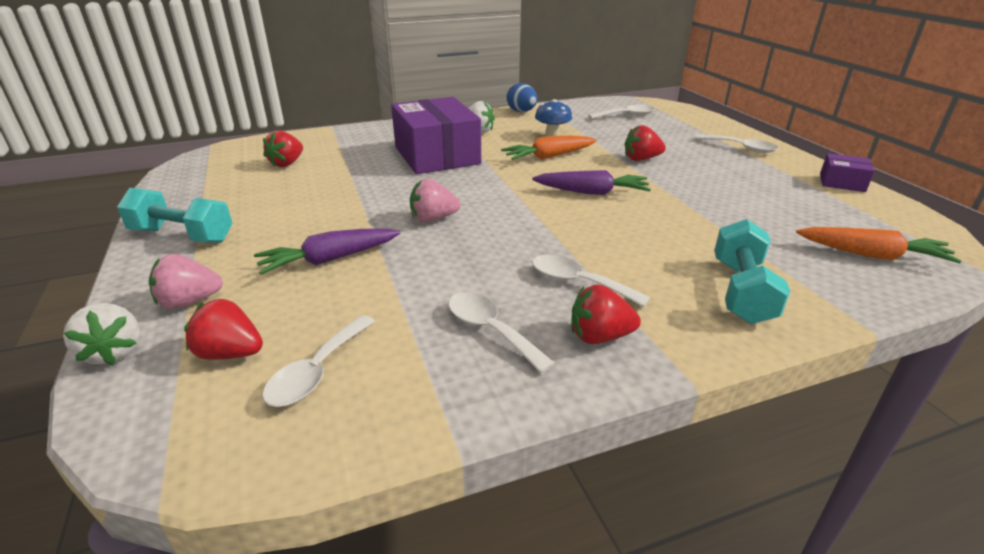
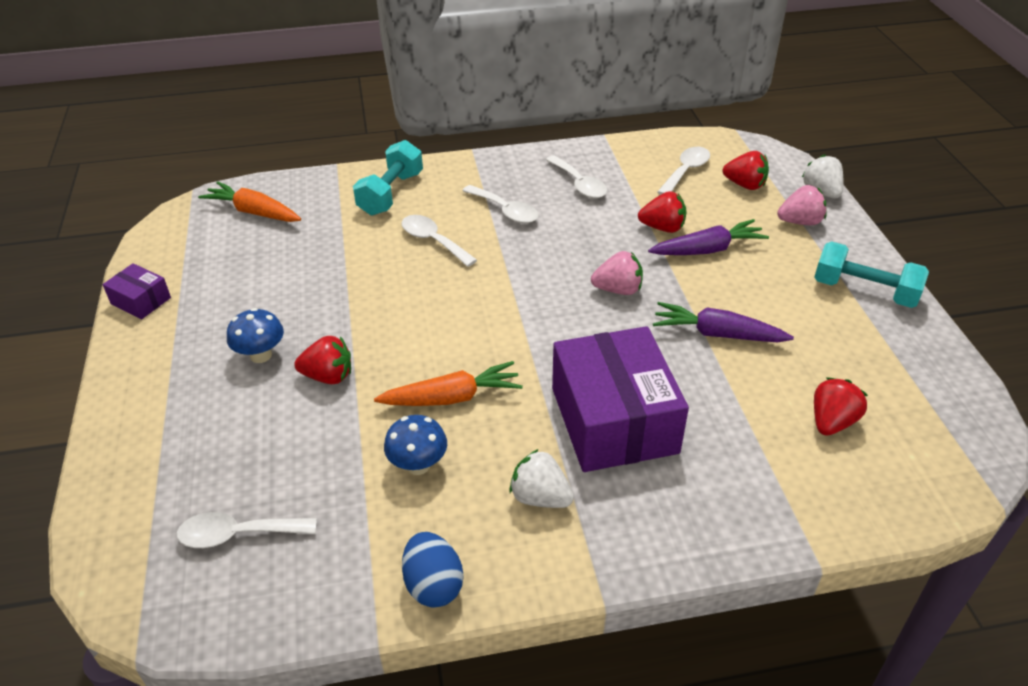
camera: 170 degrees left, 10 degrees up
(592, 192) = (435, 313): purple carrot -> purple carrot (717, 334)
(599, 336) = (510, 174): red strawberry -> red strawberry (662, 228)
(701, 164) = (261, 355): none -> blue mushroom
(740, 148) = (164, 389): white spoon -> white spoon (433, 241)

